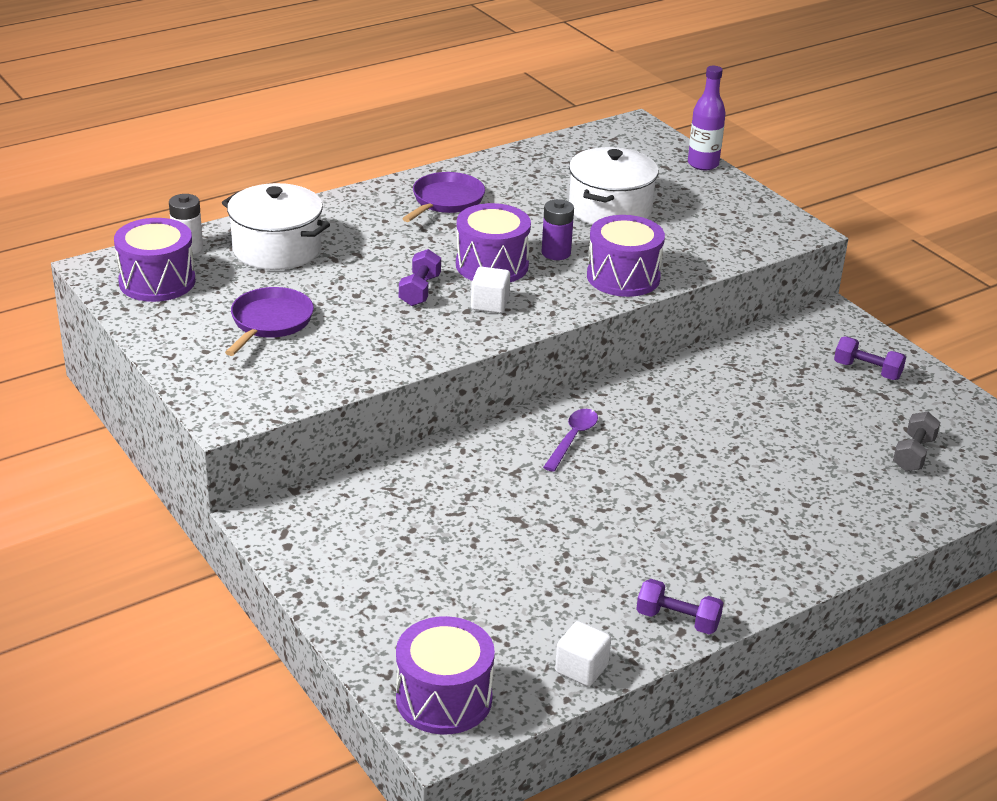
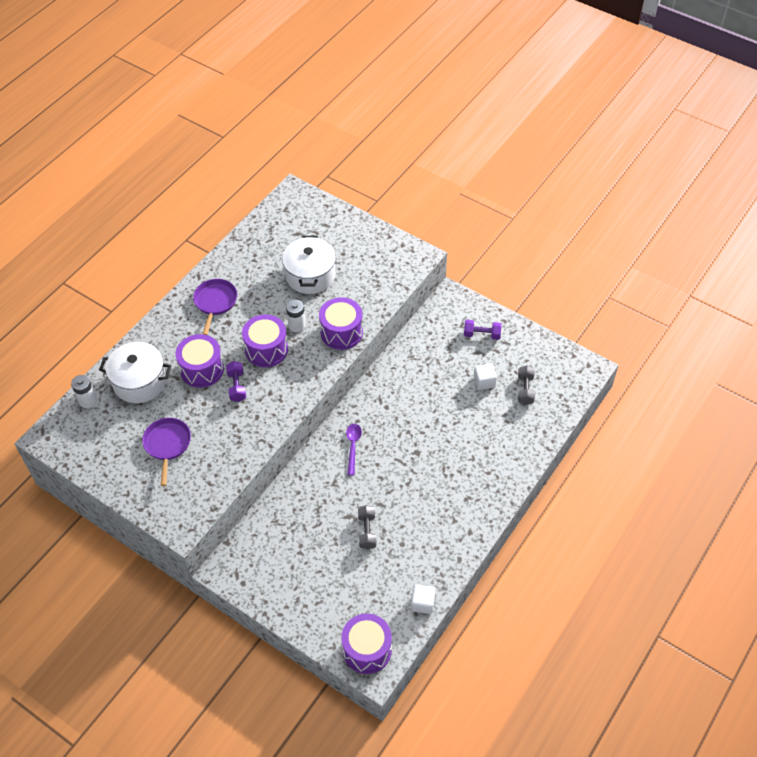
camera: 20 degrees left, 20 degrees up
(157, 281) = (86, 436): purple drum -> purple drum (202, 369)
(490, 304) = (280, 383): white cube -> white cube (484, 382)
(536, 546) = (367, 531): none -> grey dumbbell
(556, 253) = (297, 325): purple battery -> white battery
(677, 620) = (455, 553): purple dumbbell -> none
(703, 164) = (345, 215): purple bottle -> none

